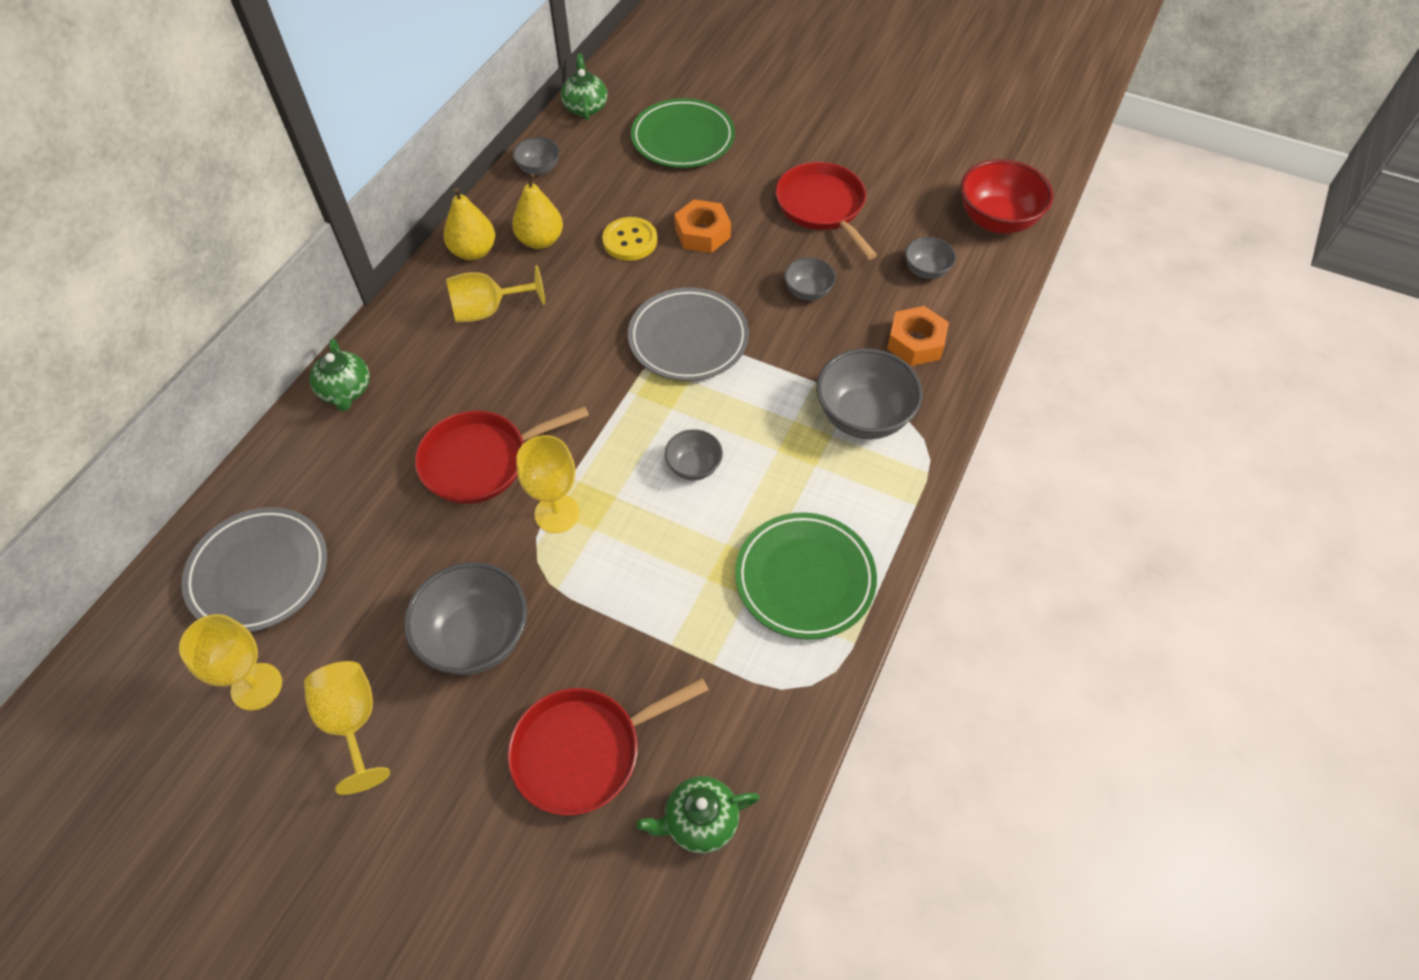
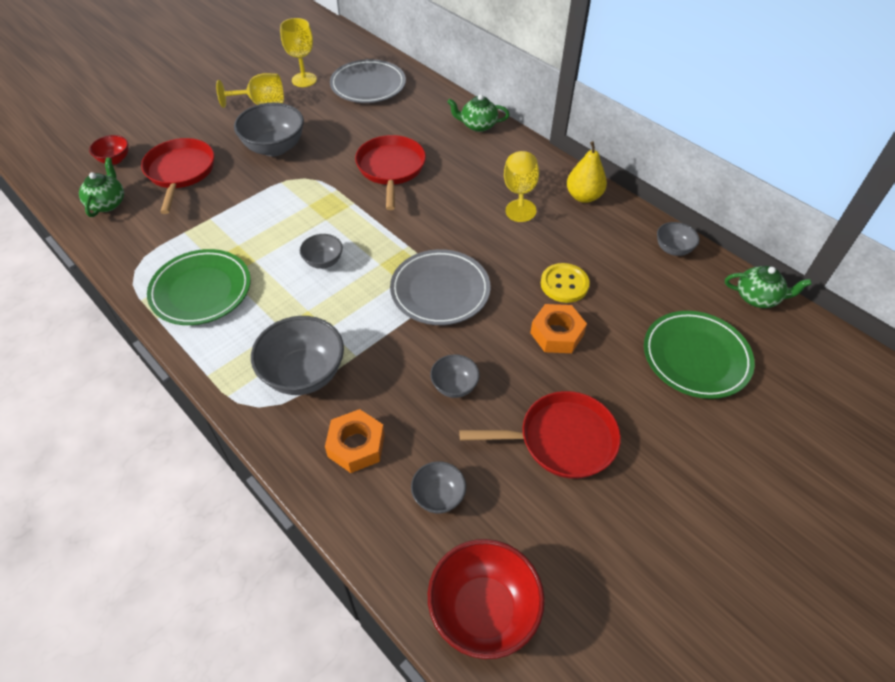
camera: 110 degrees right, 5 degrees down
(540, 240) = (583, 233): yellow pear -> none
(557, 513) = (331, 192): yellow goblet -> none
(588, 890) = (115, 159): none -> red bowl

